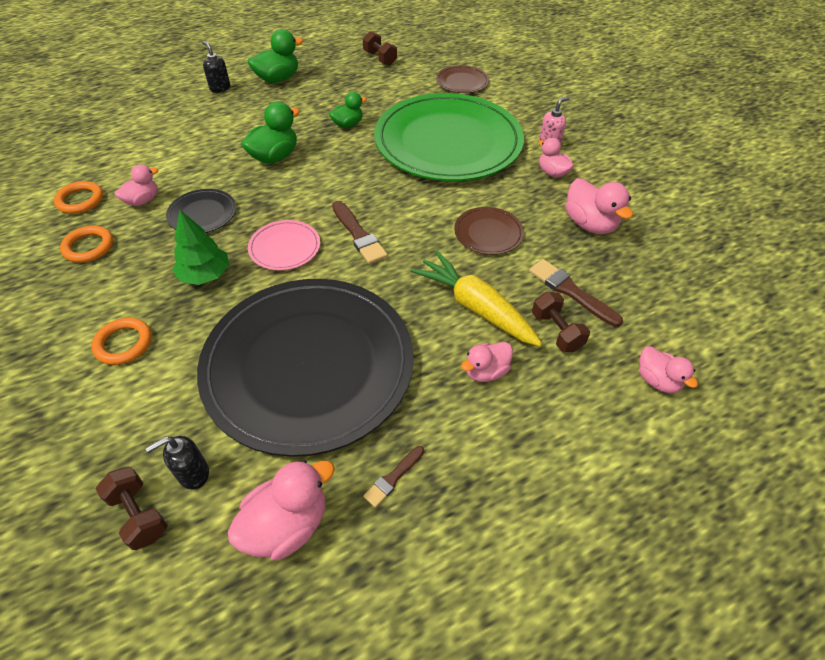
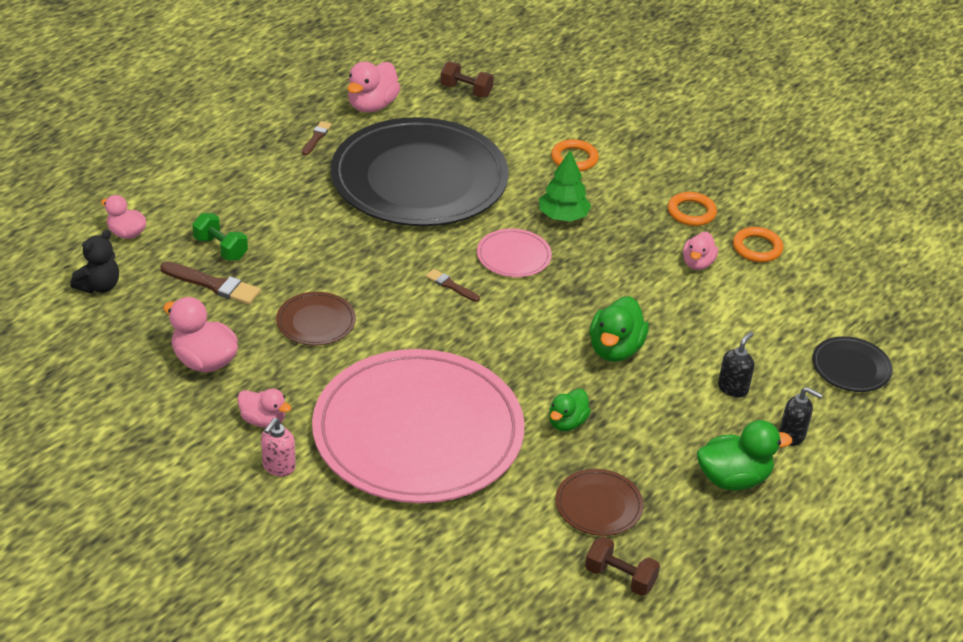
camera: 155 degrees right, 10 degrees down
(193, 473) = (450, 111): black soap dispenser -> black soap dispenser (733, 388)
(202, 214) = (624, 266): black plate -> black plate (851, 367)
(278, 79) = (733, 479): green duck -> green duck turned 135 degrees counterclockwise
(358, 235) = (451, 285): brown brush -> brown brush, size x0.59
(448, 142) = (418, 432): green plate -> pink plate
(462, 82) = (455, 561): brown plate -> brown plate (598, 505)
(475, 307) = (301, 250): yellow carrot -> none
(485, 371) = (274, 207): pink duck -> none
(556, 331) = (221, 248): brown dumbbell -> green dumbbell
(683, 319) = (99, 286): none -> black teddy bear

